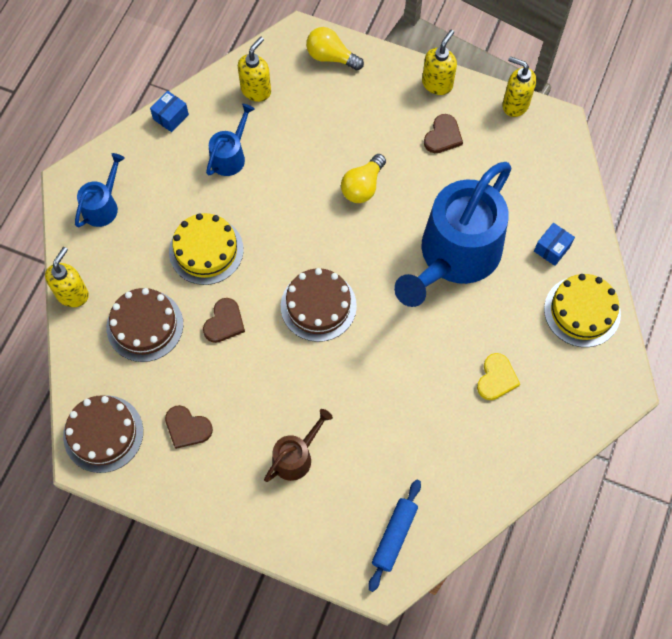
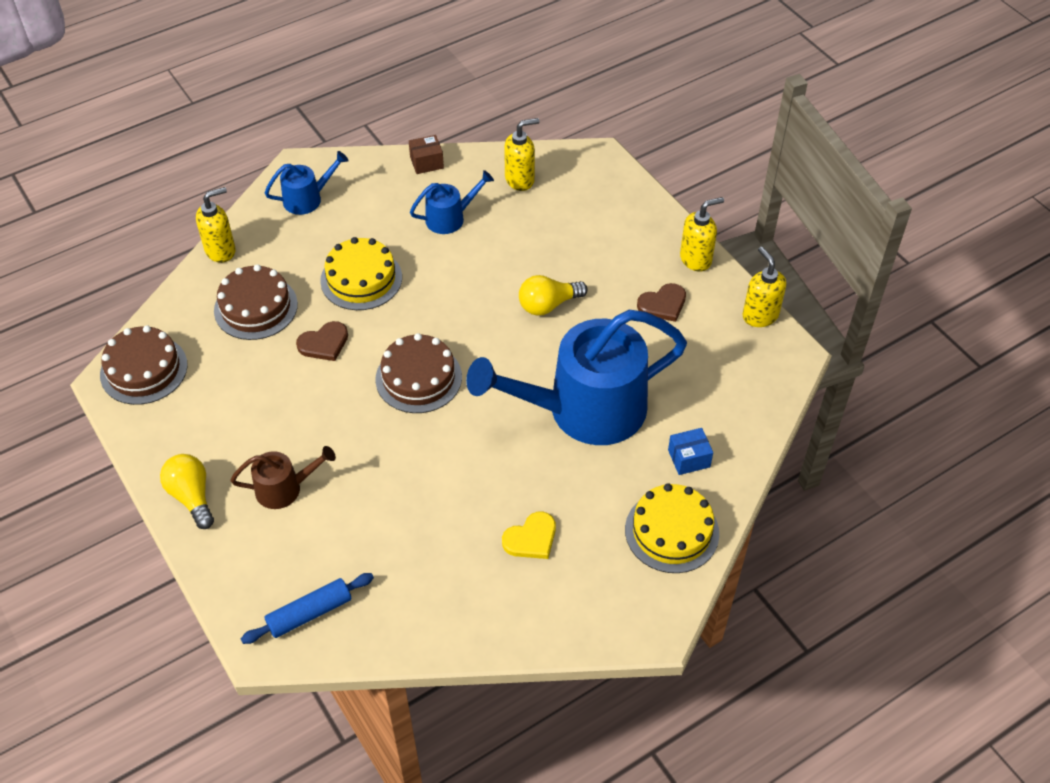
camera: 35 degrees right, 15 degrees down
(171, 117) = (426, 162): blue box -> brown box
(187, 428) = (215, 407): brown heart -> none
(331, 57) = (612, 188): yellow light bulb -> yellow light bulb (192, 497)

